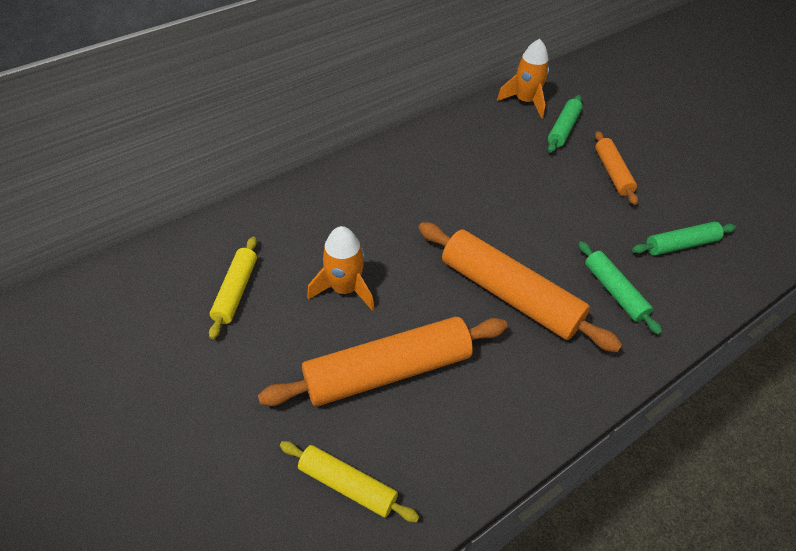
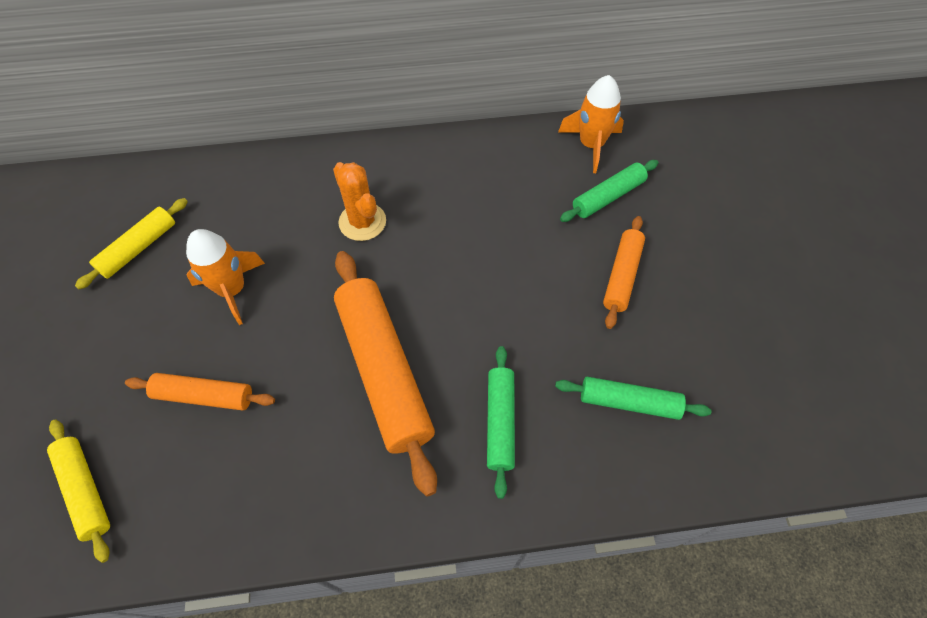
camera: 30 degrees right, 10 degrees up
(388, 371) = (204, 396): orange rolling pin -> orange rolling pin, size x0.54
(407, 204) = (362, 222): none -> orange cactus

